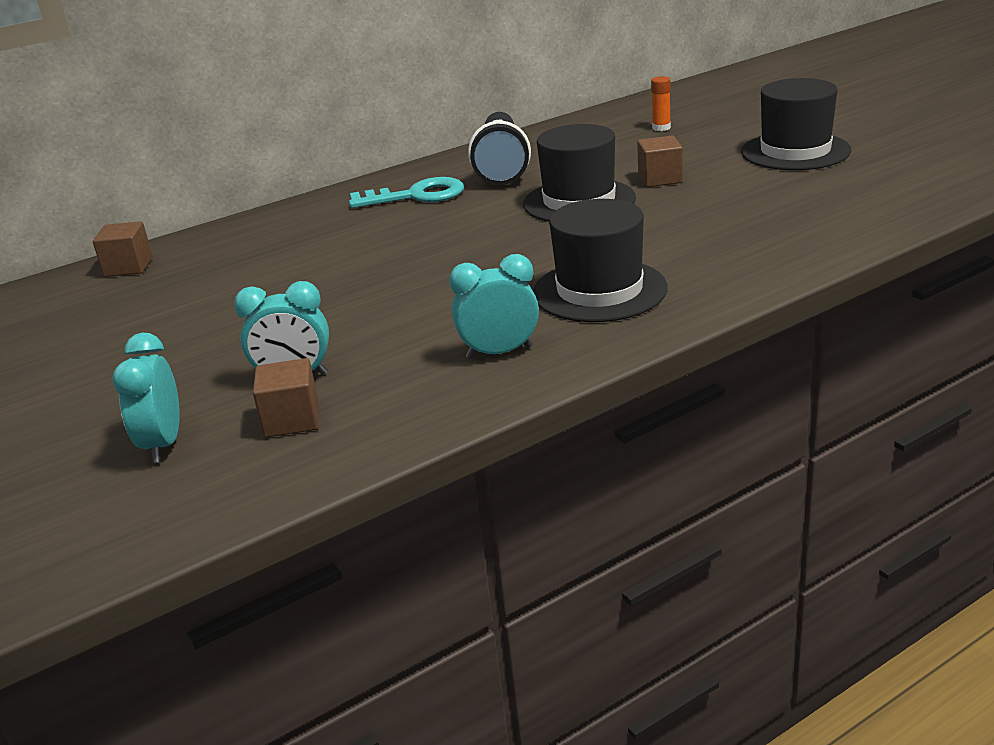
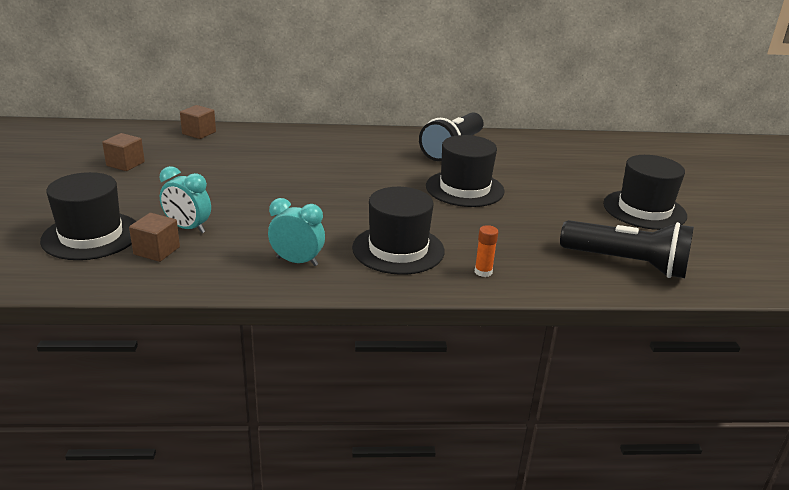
camera: 25 degrees right, 0 degrees up
(163, 444) = (91, 236): turquoise clock -> black hat
(416, 196) = (383, 149): turquoise key -> none
(660, 179) = (531, 194): brown cube -> brown cube (125, 164)
(661, 128) = (580, 160): orange glue stick -> orange glue stick (483, 272)
(853, 206) = (627, 263): none -> black flashlight

